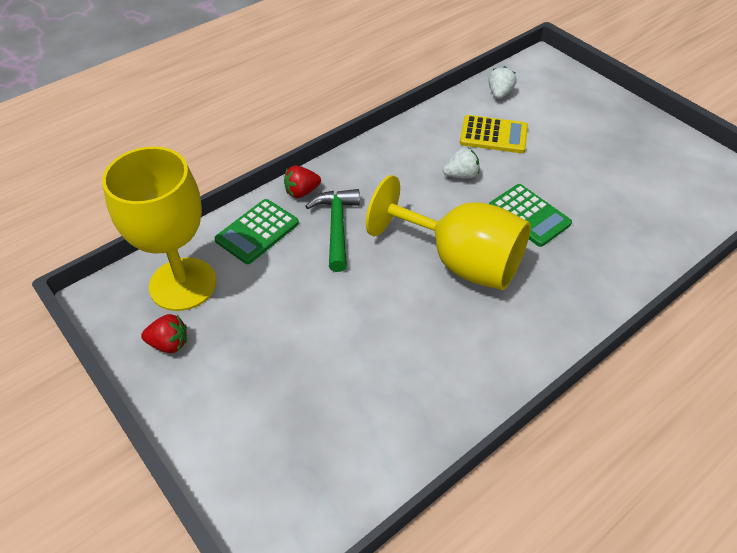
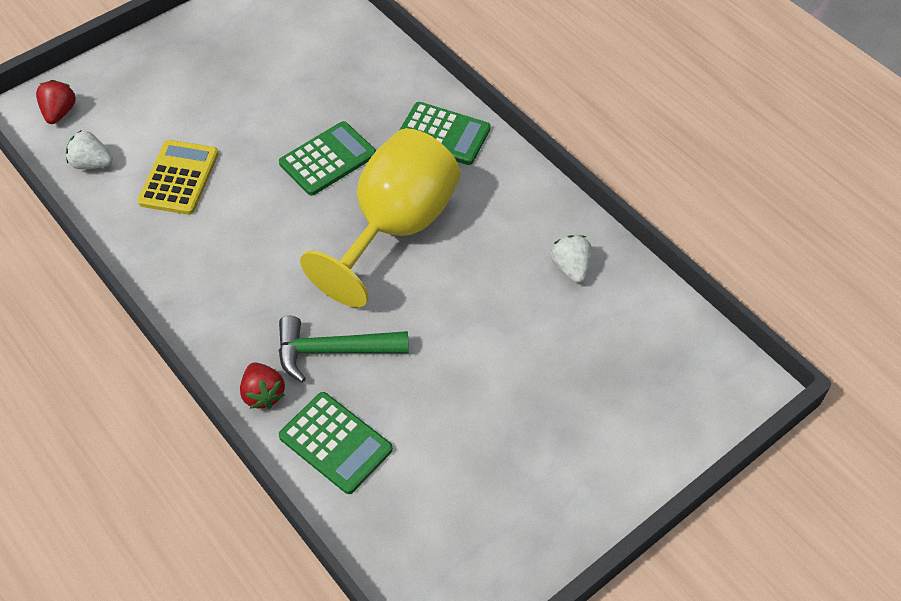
camera: 90 degrees left, 5 degrees up
(169, 343) = (519, 524): red strawberry -> red strawberry (60, 112)
(183, 284) = (425, 523): yellow goblet -> none
(461, 175) = (251, 217): white strawberry -> white strawberry (571, 268)
(576, 294) = (443, 134): none -> green calculator

